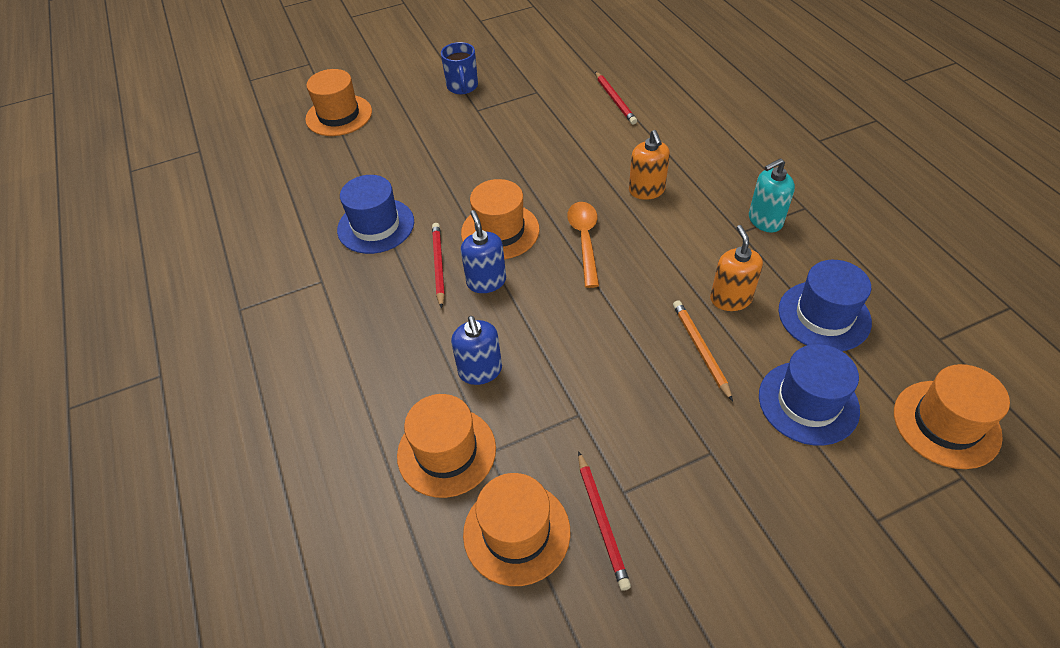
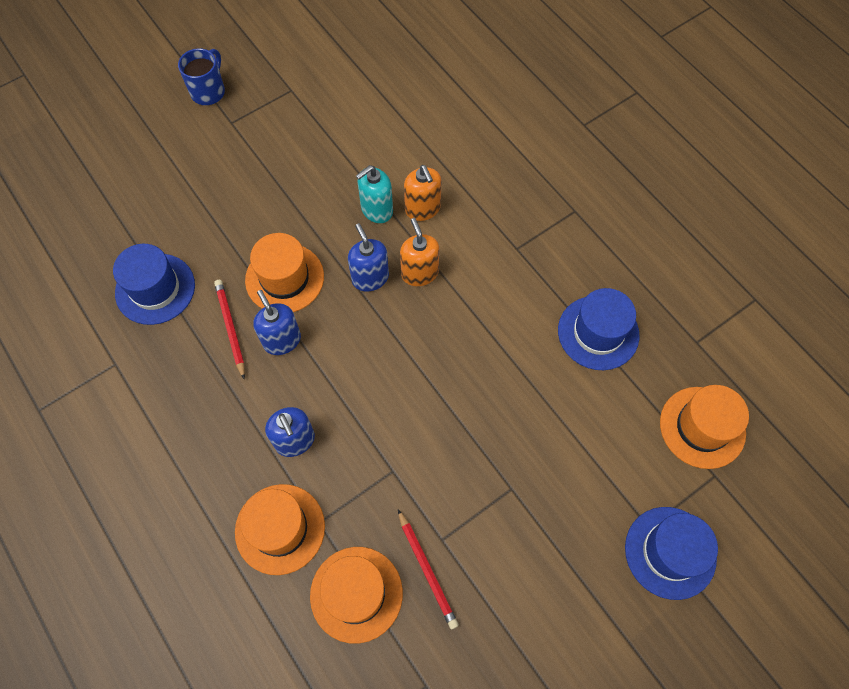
camera: 15 degrees left, 15 degrees up
(339, 115) = (78, 147): orange hat -> none
(462, 87) = (208, 91): blue mug -> blue mug turned 135 degrees counterclockwise
(584, 240) = (370, 278): orange spoon -> blue soap dispenser
(615, 100) = (375, 93): red pencil -> none
(700, 349) = (492, 386): orange pencil -> none
(730, 299) = (514, 326): orange soap dispenser -> orange soap dispenser (419, 273)
(765, 220) = (539, 231): turquoise soap dispenser -> turquoise soap dispenser (376, 210)
(808, 402) = (589, 425): blue hat -> blue hat (670, 552)

